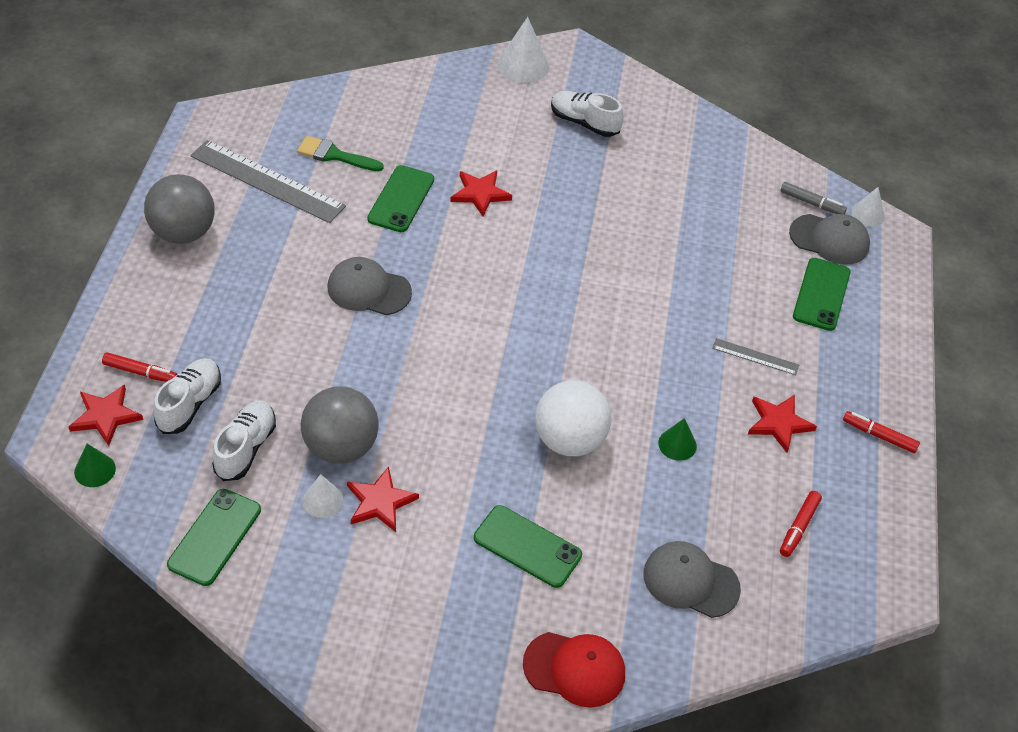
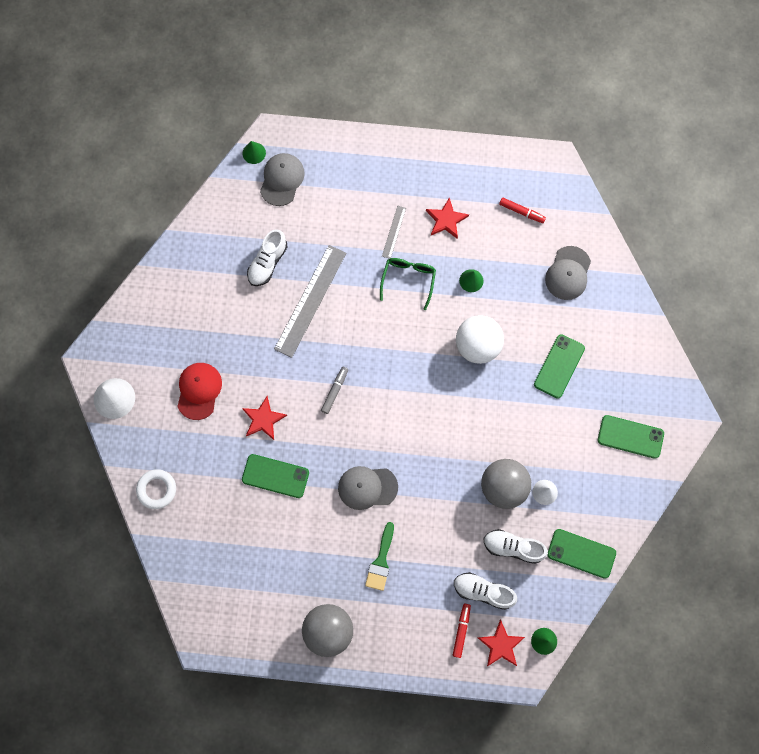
camera: 90 degrees left, 25 degrees up
(267, 181) = (267, 578): grey ruler -> grey ruler (310, 300)
(334, 155) = (234, 532): green brush -> green brush (381, 561)
(369, 290) = (367, 487): grey cap -> grey cap turned 75 degrees clockwise
(380, 502) = (541, 457): red star -> none
(402, 93) = (157, 489): none -> white ring
(574, 669) = (634, 335): red cap -> red cap (199, 391)
(584, 123) = (178, 348): white shoe -> white shoe (267, 263)
(678, 366) = (408, 280): none -> green glasses
(811, 203) = (247, 189): grey marker -> grey marker (335, 391)
(821, 294) = (334, 188): green phone -> green phone (630, 436)
(868, 214) = (254, 153): white cone -> green cone
(879, 436) = (447, 162): red marker -> none

